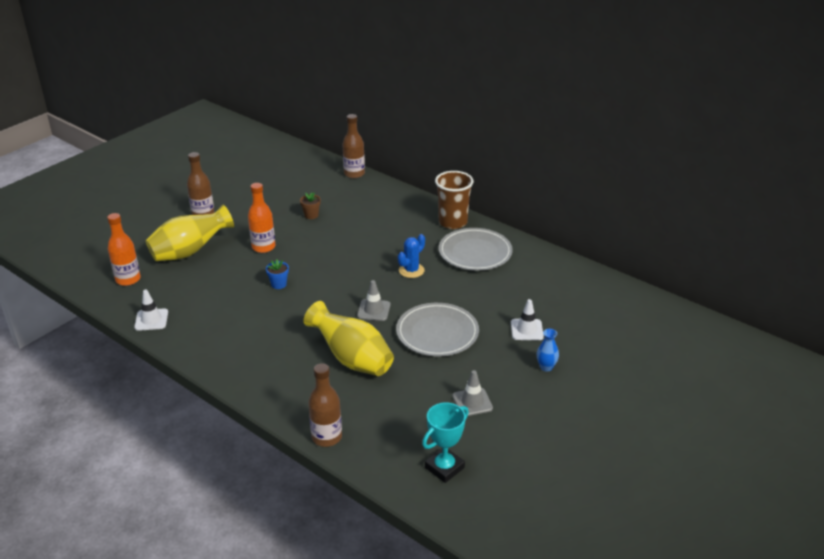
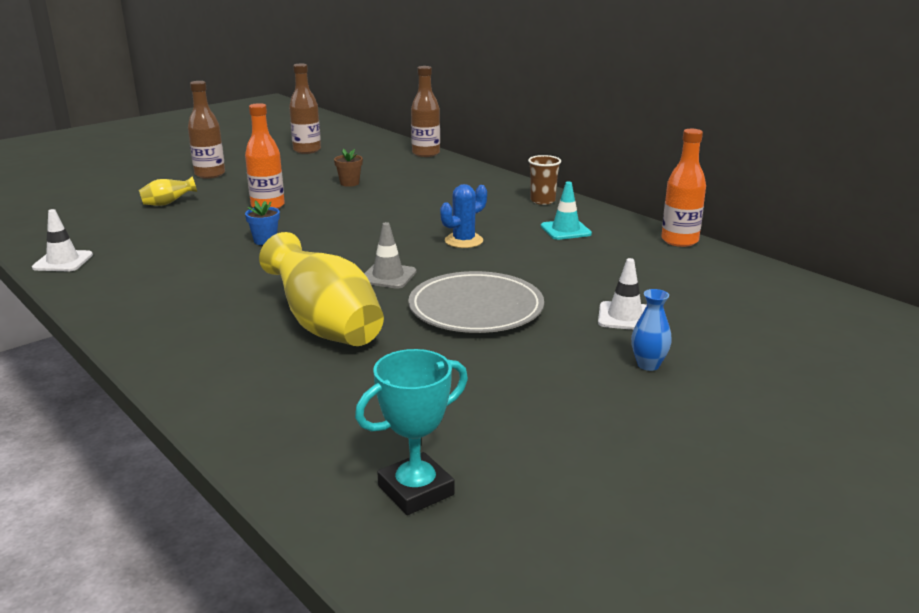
camera: 10 degrees right, 10 degrees down
(128, 279) = (66, 222): orange bottle -> orange bottle (679, 241)
(190, 252) = (168, 204): yellow vase -> yellow vase, size x0.46
(326, 437) = (226, 421): brown bottle -> brown bottle (307, 150)
(453, 222) = (542, 201): brown cup -> brown cup, size x0.60
(472, 402) = (503, 399): grey traffic cone -> none
(475, 252) = (565, 230): grey plate -> turquoise traffic cone

